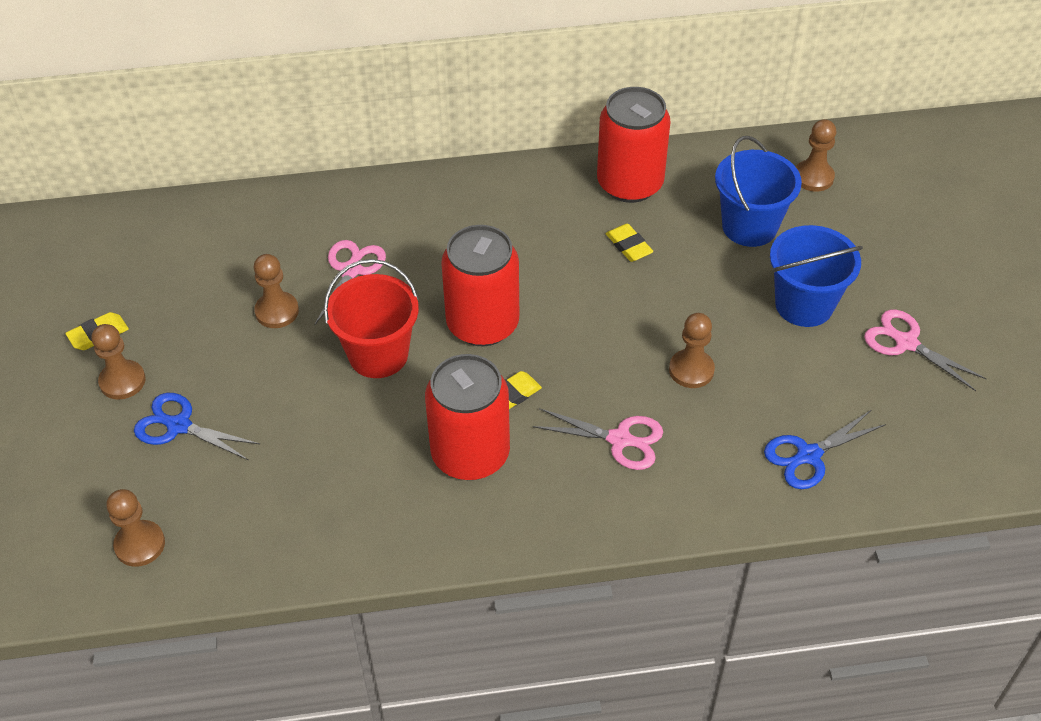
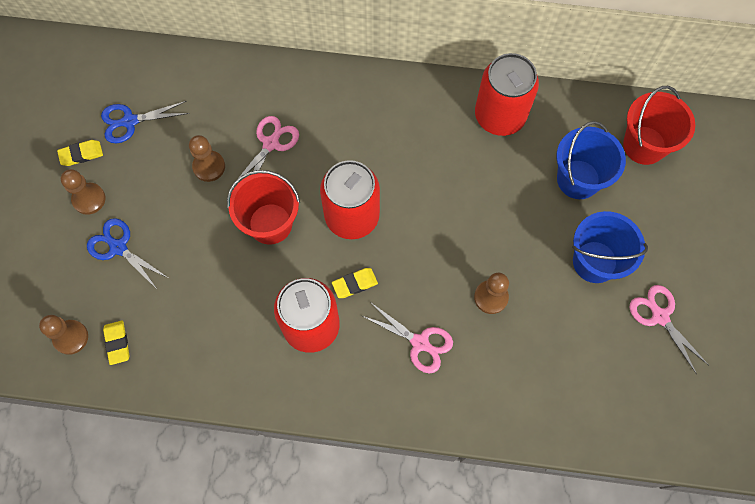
camera: 15 degrees right, 20 degrees up
(628, 246) = (480, 174): yellow eraser -> yellow eraser (117, 343)
(808, 455) = (551, 394): blue scissors -> blue scissors (130, 121)
(813, 177) = (644, 145): brown pawn -> red bucket

